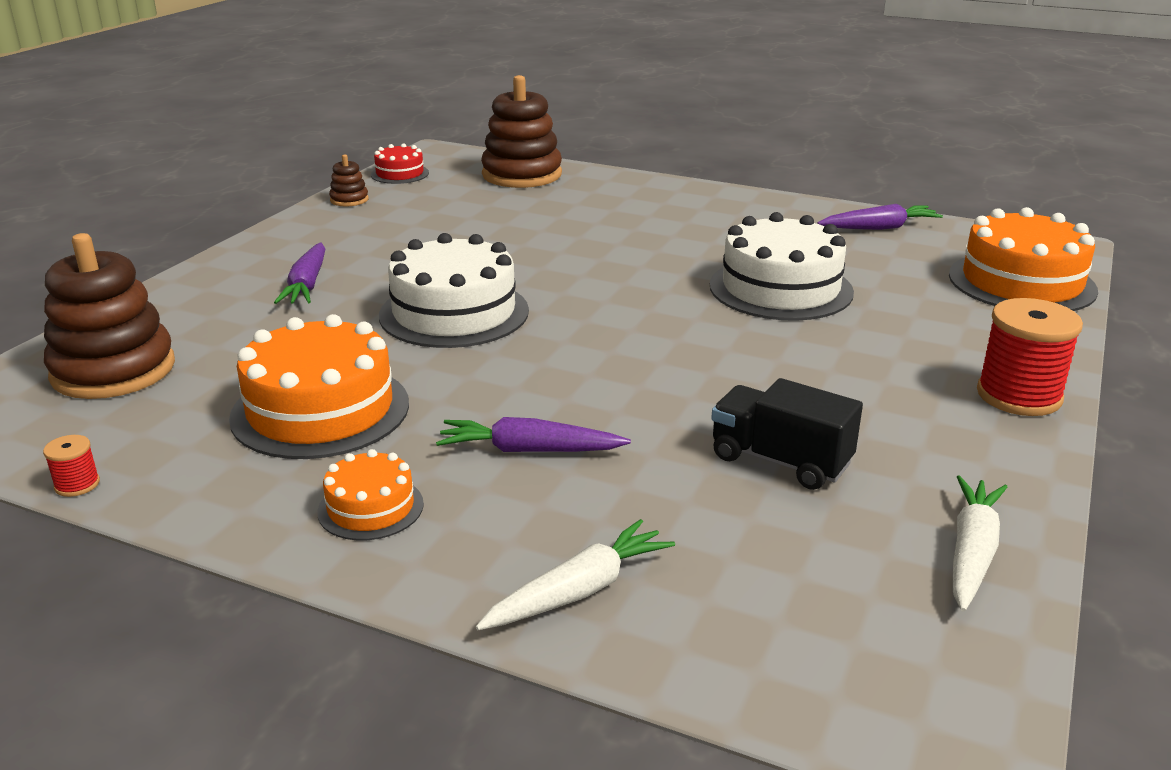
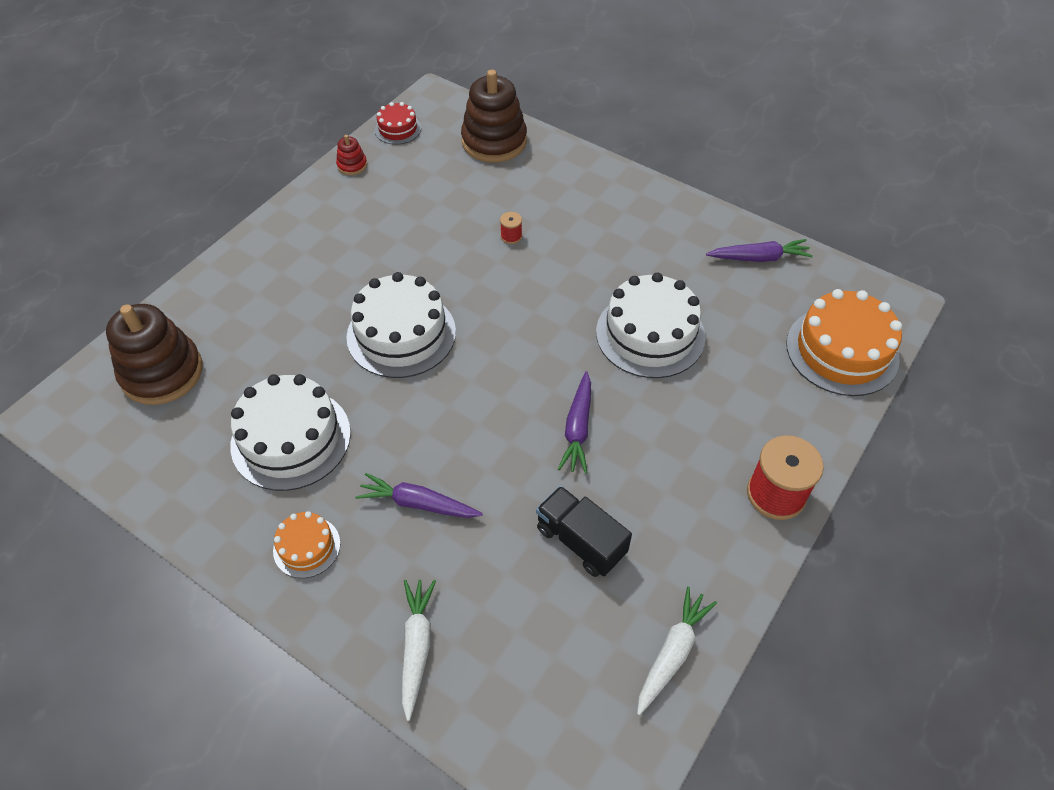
camera: 10 degrees right, 25 degrees up
(77, 484) = (132, 495): red spool -> red spool (511, 236)
(307, 285) = (303, 283): purple carrot -> purple carrot (578, 428)
(320, 410) = (291, 438): orange cake -> white cake
(349, 200) = (352, 165): brown stacking toy -> red stacking toy
(579, 590) = (416, 646): white carrot -> white carrot turned 60 degrees counterclockwise

